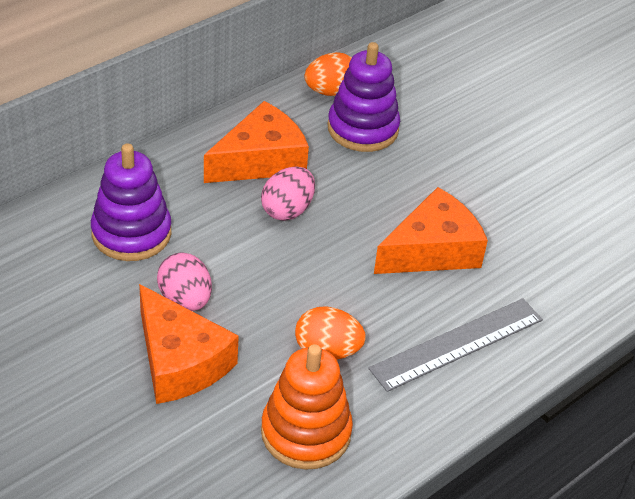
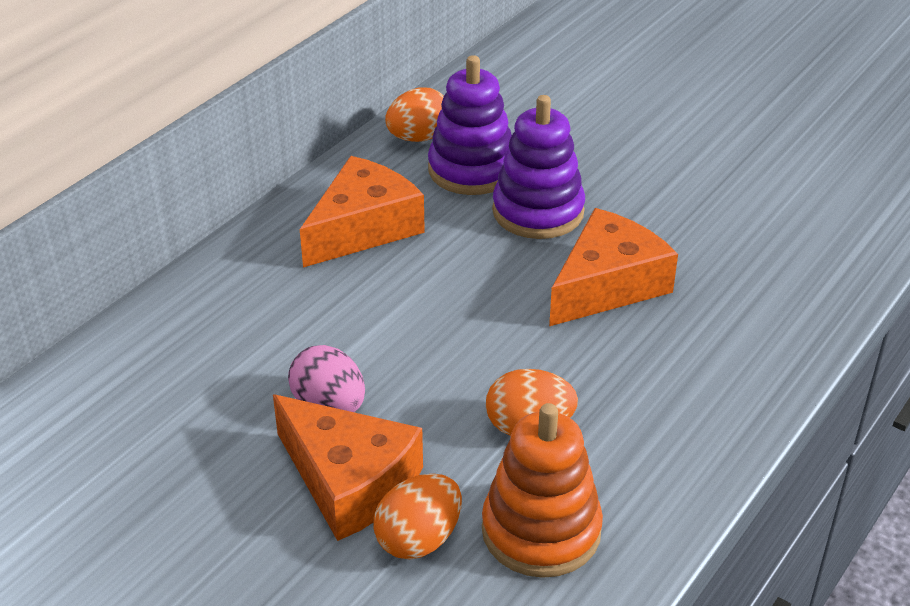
camera: 10 degrees left, 5 degrees down
(131, 233) = (233, 343): purple stacking toy -> purple stacking toy (538, 212)
(214, 417) = (419, 539): none -> orange egg
(287, 210) = (417, 277): pink egg -> none
(457, 344) = (681, 383): grey ruler -> none

